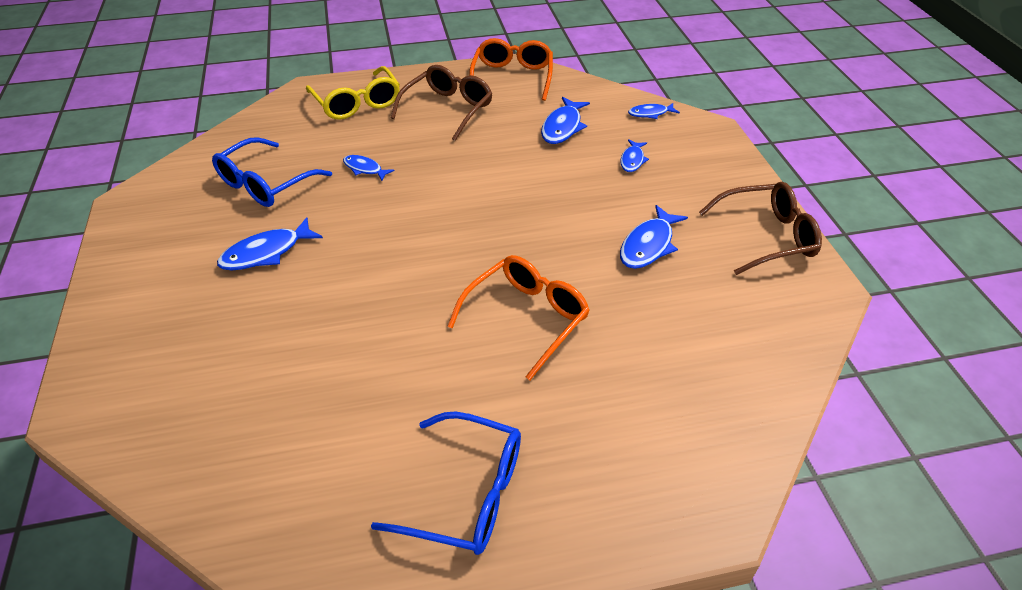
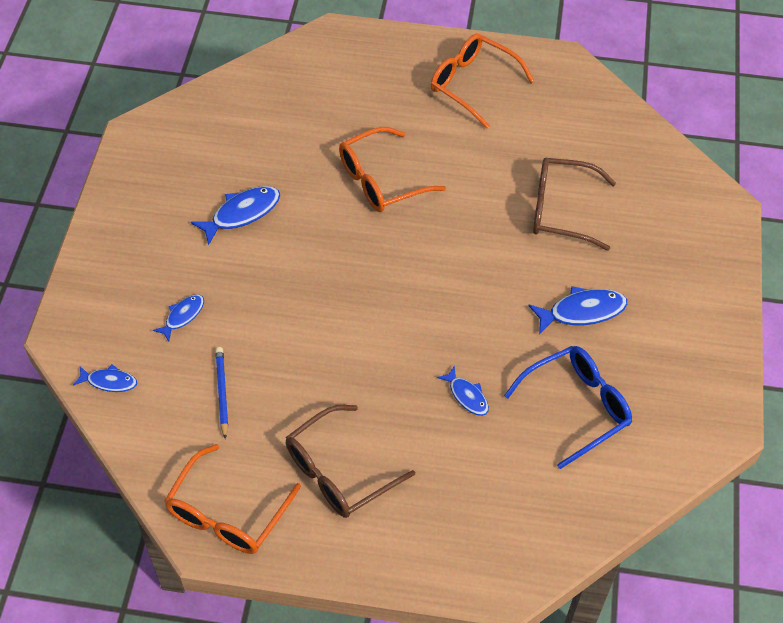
camera: 160 degrees left, 10 degrees up
(357, 103) = (447, 525): yellow glasses -> none
(467, 494) = (472, 84): blue glasses -> orange glasses
(562, 127) = (222, 392): blue fish -> blue pencil
(767, 236) = (136, 190): brown glasses -> brown glasses (561, 210)

